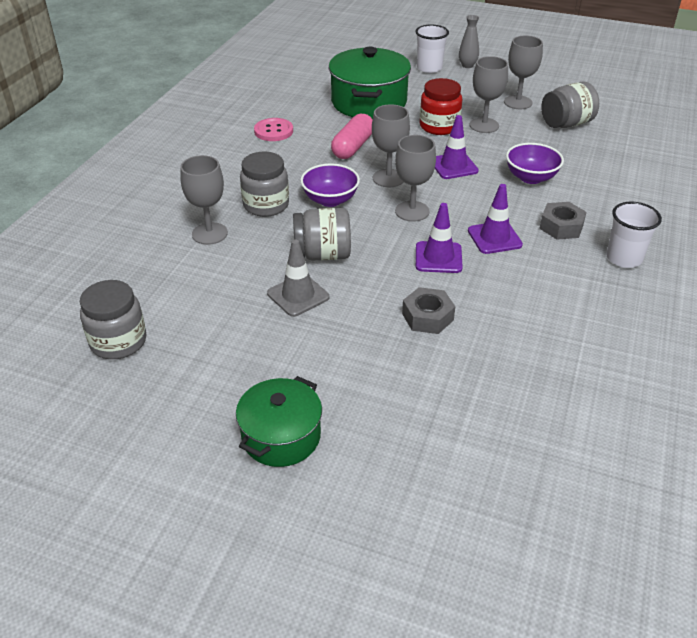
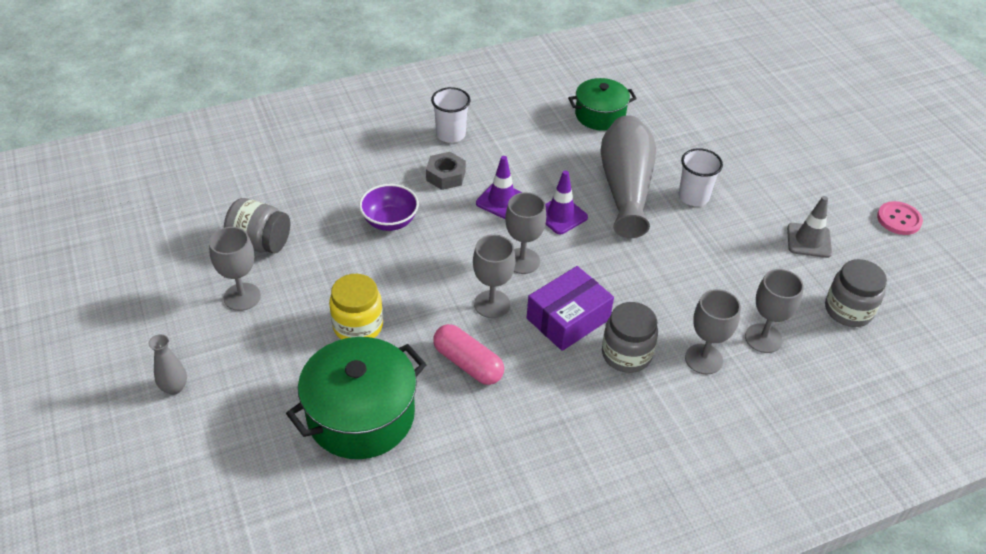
camera: 135 degrees left, 5 degrees up
(273, 131) = (510, 450): pink button -> pink button (899, 219)
(281, 436) = (788, 189): green pot -> green pot (600, 115)
(298, 295) = (690, 257): grey traffic cone -> grey traffic cone (809, 240)
(322, 254) = (636, 275): grey jar -> none
(330, 200) = (568, 319): purple bowl -> purple box
(353, 147) = (468, 363): pink capsule -> pink capsule turned 60 degrees clockwise
(427, 317) = (625, 188): grey nut -> grey vase
(429, 68) = (213, 419): white cup -> white cup (693, 197)
(439, 126) = (358, 326): red jar -> yellow jar
(453, 166) = (423, 275): purple traffic cone -> none
(484, 125) = (321, 295): grey goblet -> grey goblet (763, 338)

